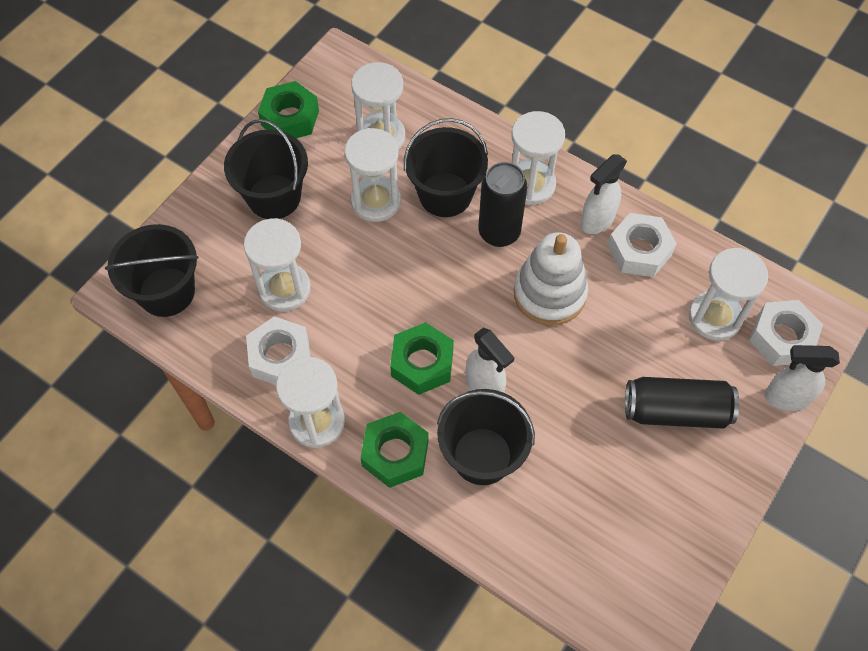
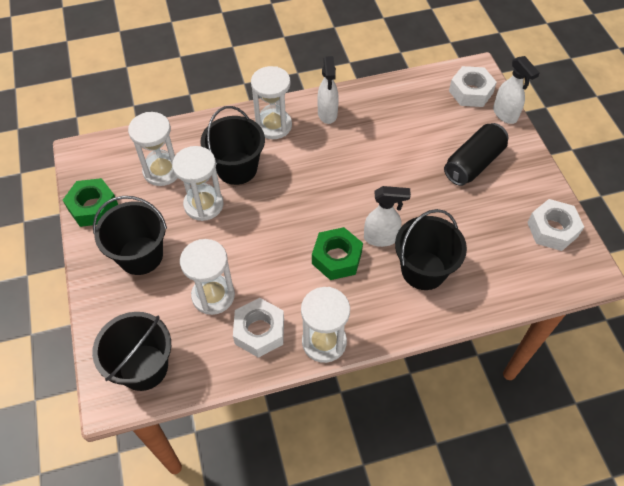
camera: 50 degrees left, 5 degrees down
(395, 453) = (383, 314): green nut -> none
(499, 232) = (289, 161): black can -> none
(549, 293) = (351, 166): white stacking toy -> none
(639, 250) = (364, 110): white nut -> white nut (552, 229)
(714, 317) = (434, 109): white hourglass -> none
(786, 397) = (505, 115): white spray bottle -> white spray bottle turned 75 degrees counterclockwise

